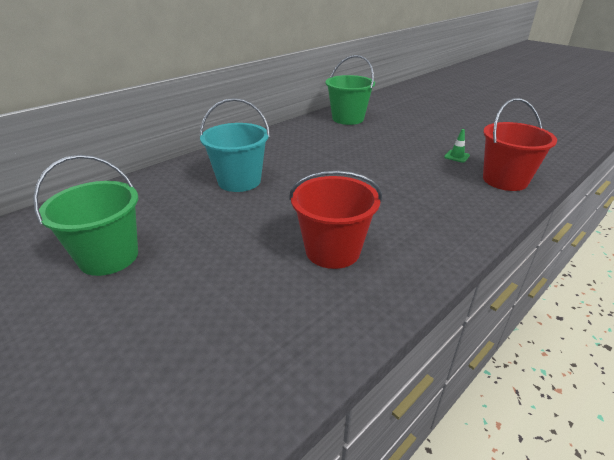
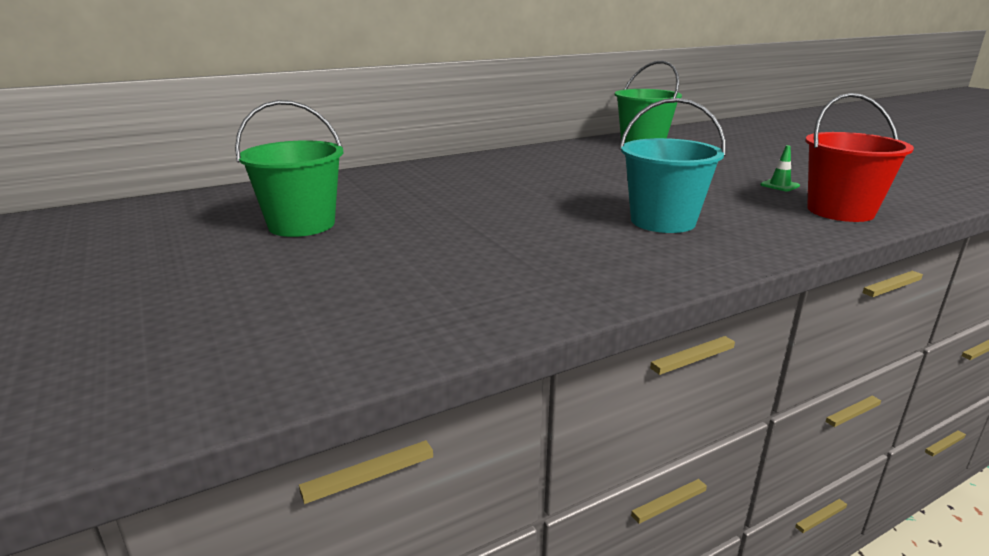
camera: 15 degrees right, 10 degrees down
(239, 181) = (475, 183): turquoise bucket -> turquoise bucket (662, 221)
(332, 251) = (560, 246): red bucket -> none

